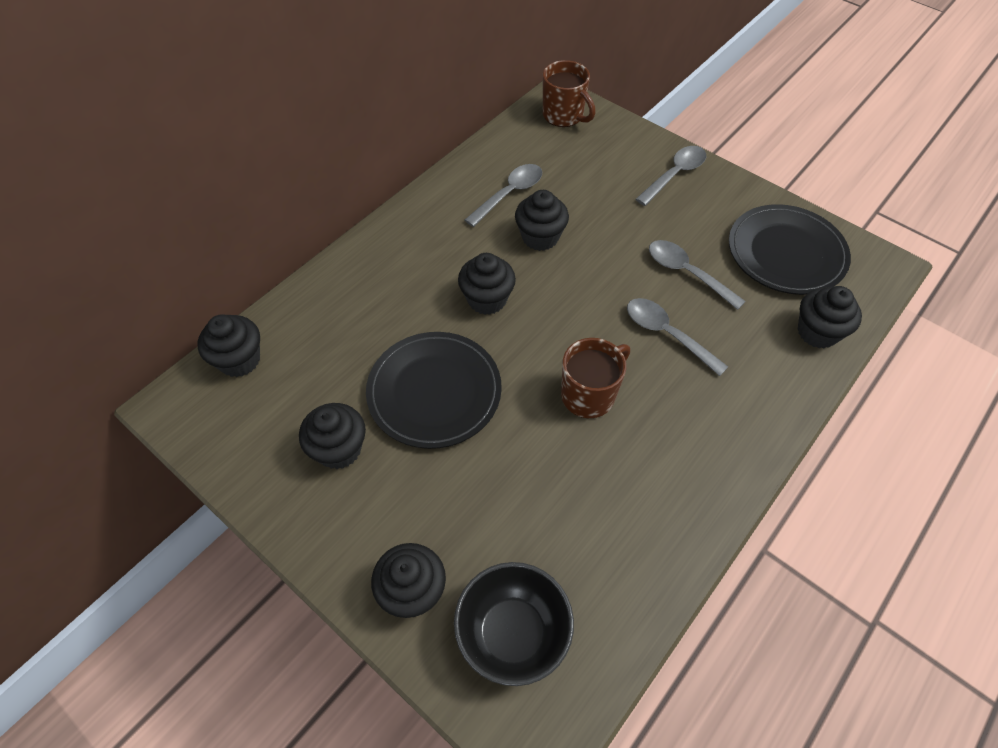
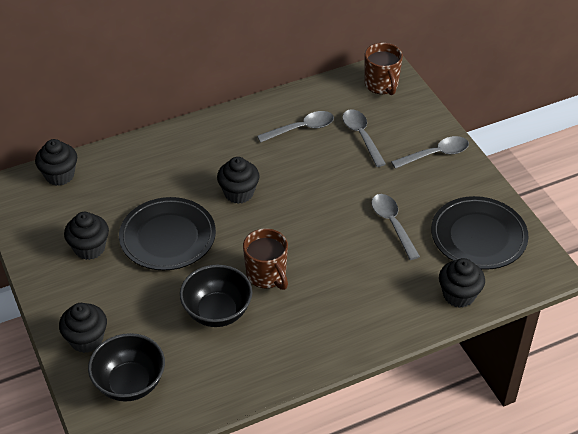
camera: 25 degrees right, 10 degrees down
(540, 237) = (303, 165): black cupcake -> none
(561, 472) = (217, 312): none -> black bowl
(589, 395) = (267, 275): brown mug -> brown mug turned 75 degrees clockwise
(667, 334) = (347, 258): grey spoon -> grey spoon (361, 136)

